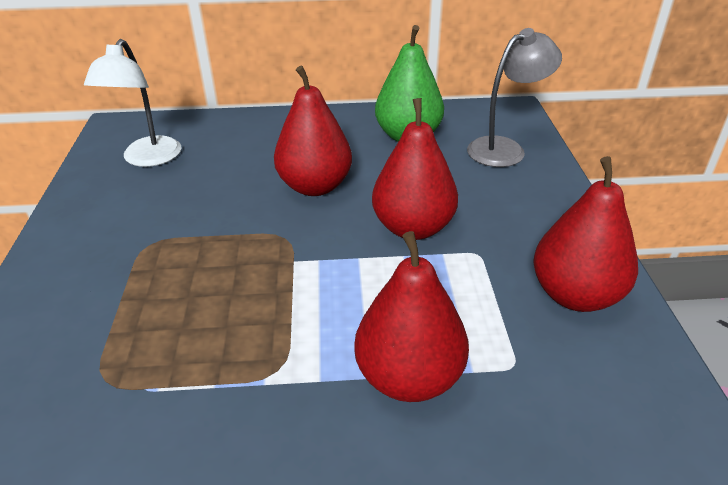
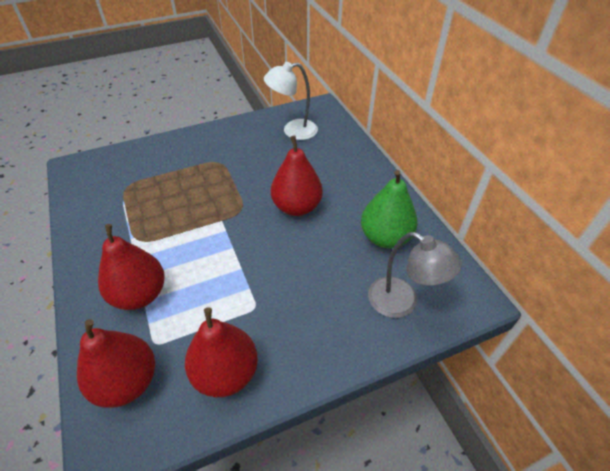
camera: 70 degrees right, 10 degrees up
(413, 228) = (270, 266): red pear -> red pear (127, 382)

